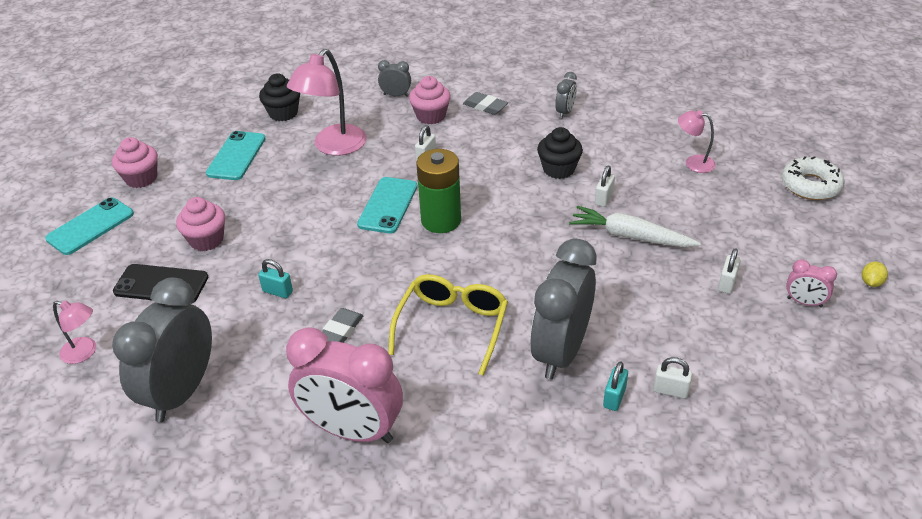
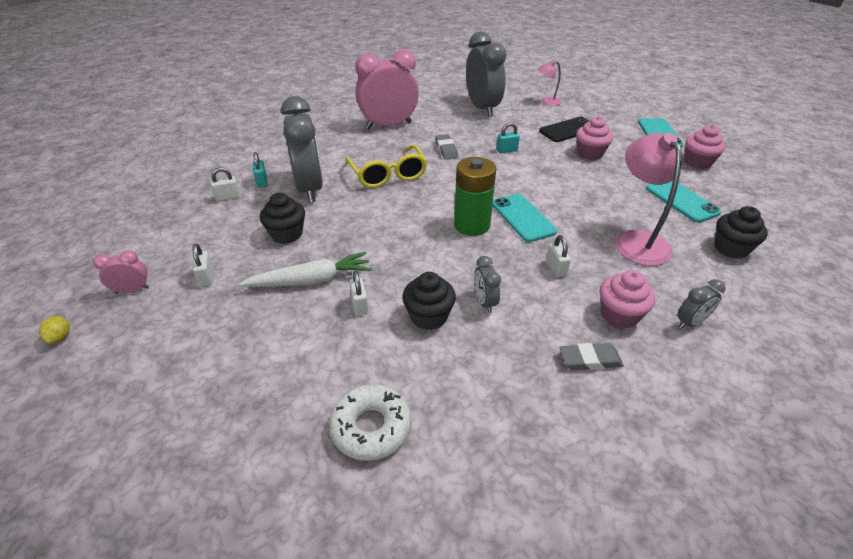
camera: 140 degrees right, 0 degrees up
(565, 112) = (498, 405): grey clock -> grey clock (484, 302)
(625, 296) = (287, 234): none -> black cupcake
(693, 162) = (289, 404): pink lamp -> none
(810, 185) = (123, 445): white donut -> white donut (371, 427)

